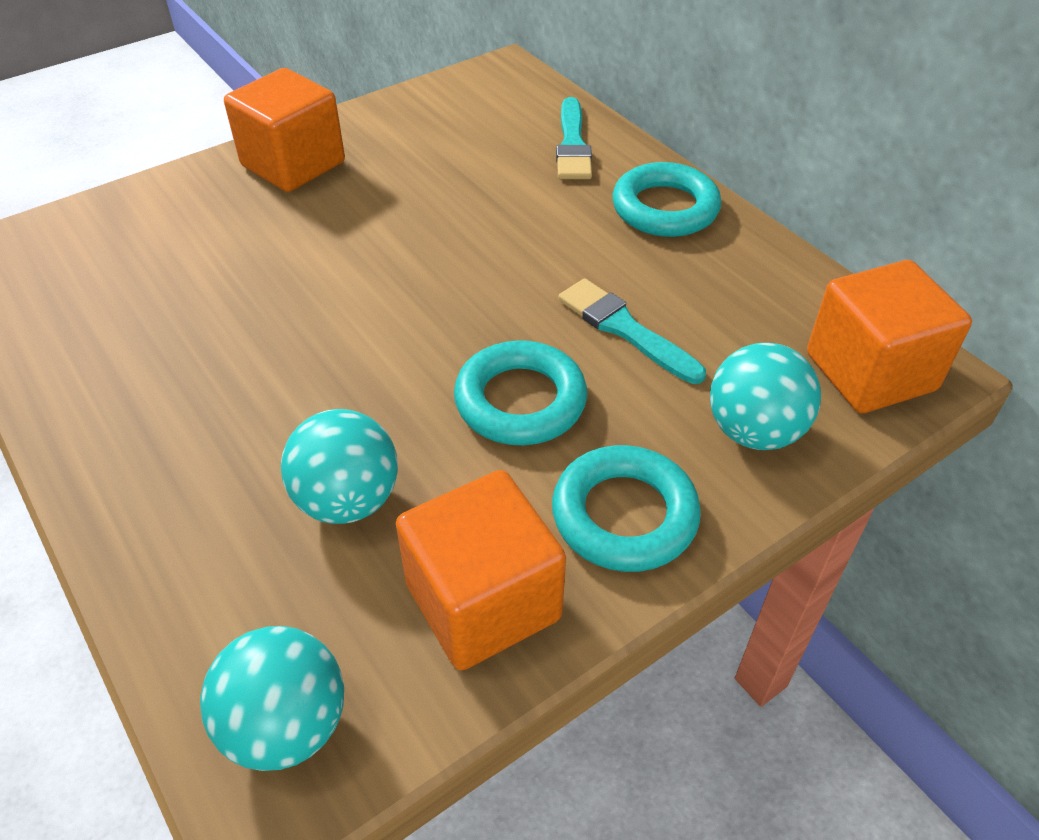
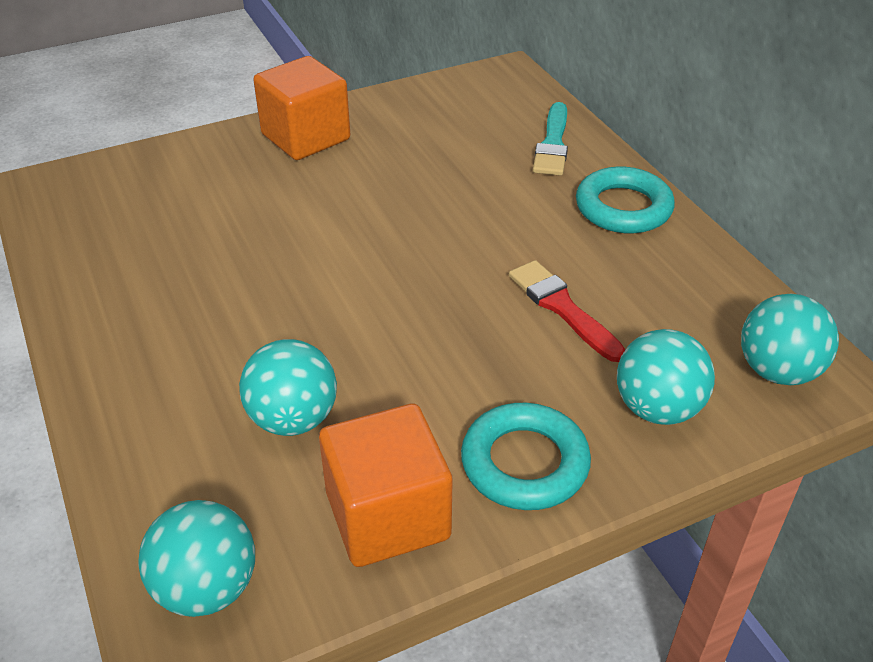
camera: 10 degrees right, 5 degrees down
(520, 401) = (456, 357): turquoise ring -> none
(625, 329) = (562, 308): turquoise brush -> red brush
(870, 372) = (777, 371): orange cube -> turquoise ball

